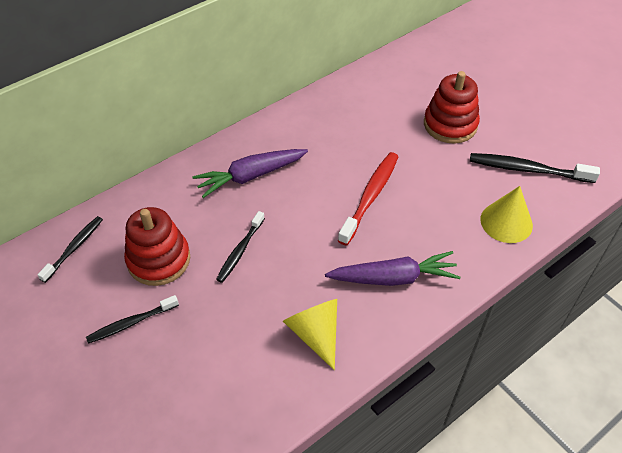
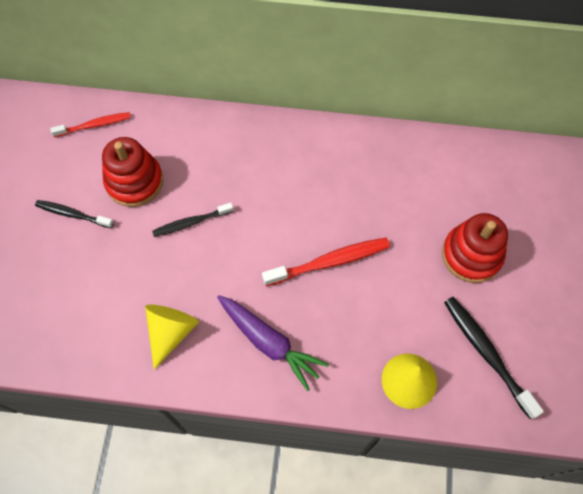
camera: 45 degrees right, 15 degrees up
(74, 248) = (94, 125): black toothbrush -> red toothbrush
(250, 176) = (262, 167): purple carrot -> none

